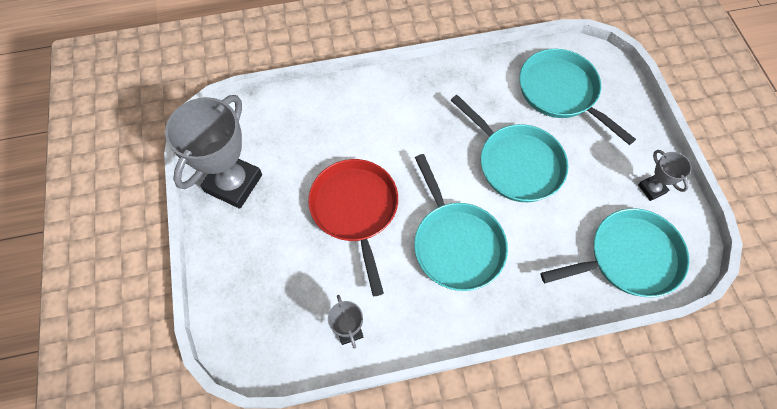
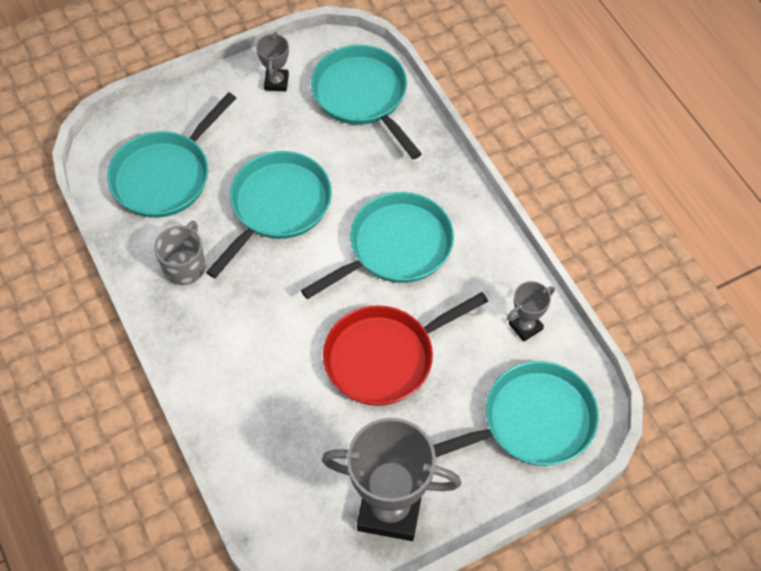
camera: 105 degrees left, 5 degrees down
(261, 307) = (532, 421): none -> turquoise pan
(473, 92) = (185, 266): none -> grey mug
(651, 189) = (276, 82): grey trophy -> grey trophy turned 45 degrees counterclockwise

